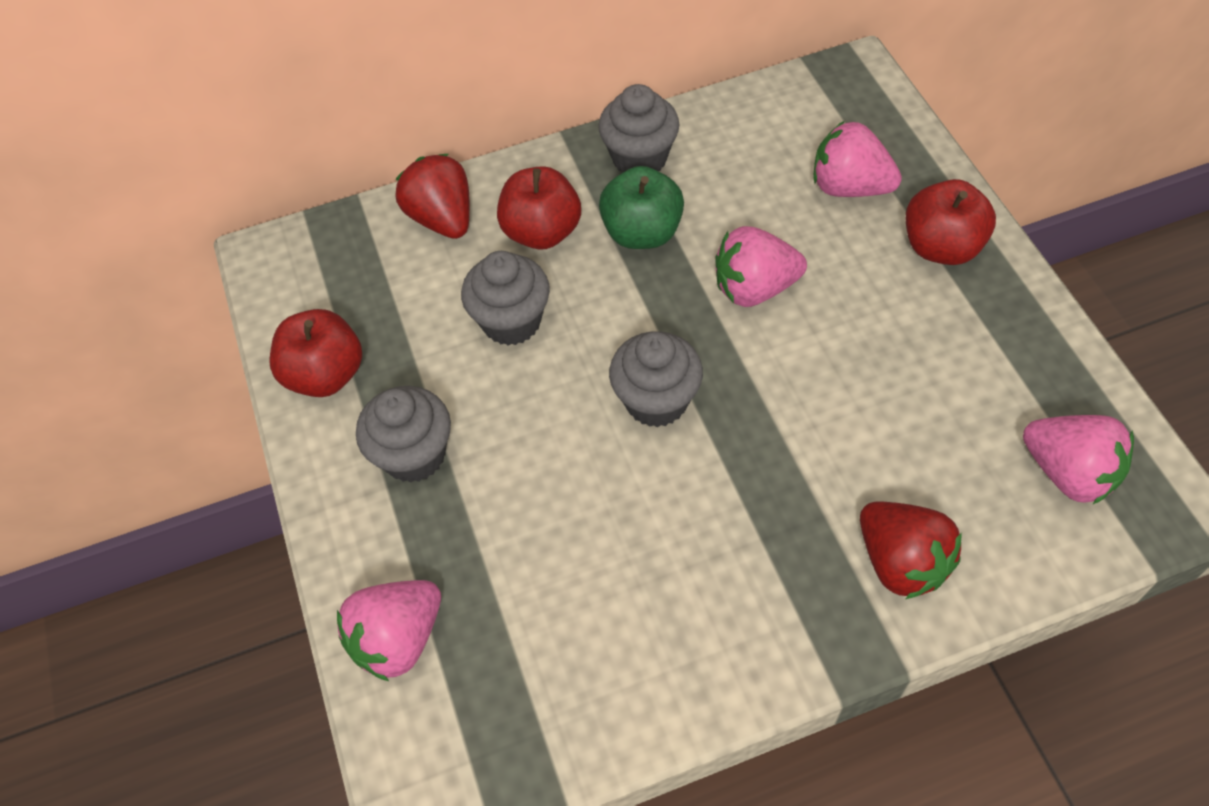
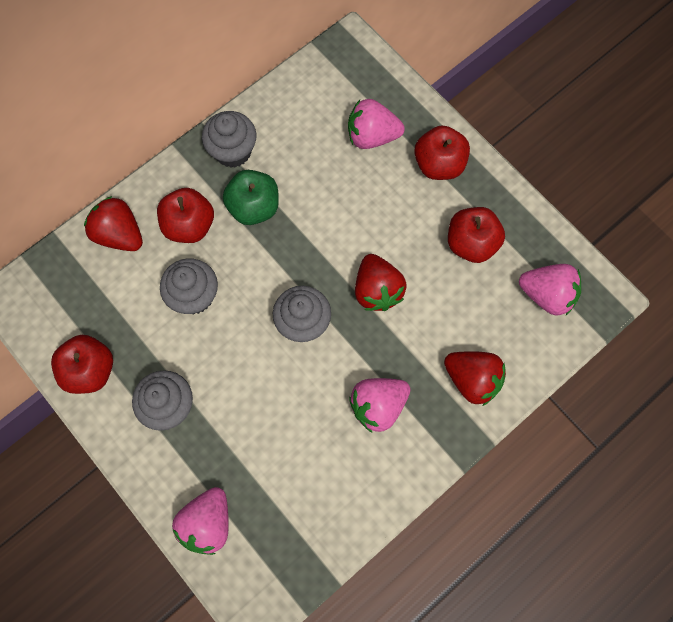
camera: 25 degrees left, 15 degrees up
(754, 288) = (336, 227): pink strawberry -> pink strawberry (378, 406)
(787, 388) = (377, 290): none -> red strawberry
(960, 365) = (471, 243): none -> red apple

